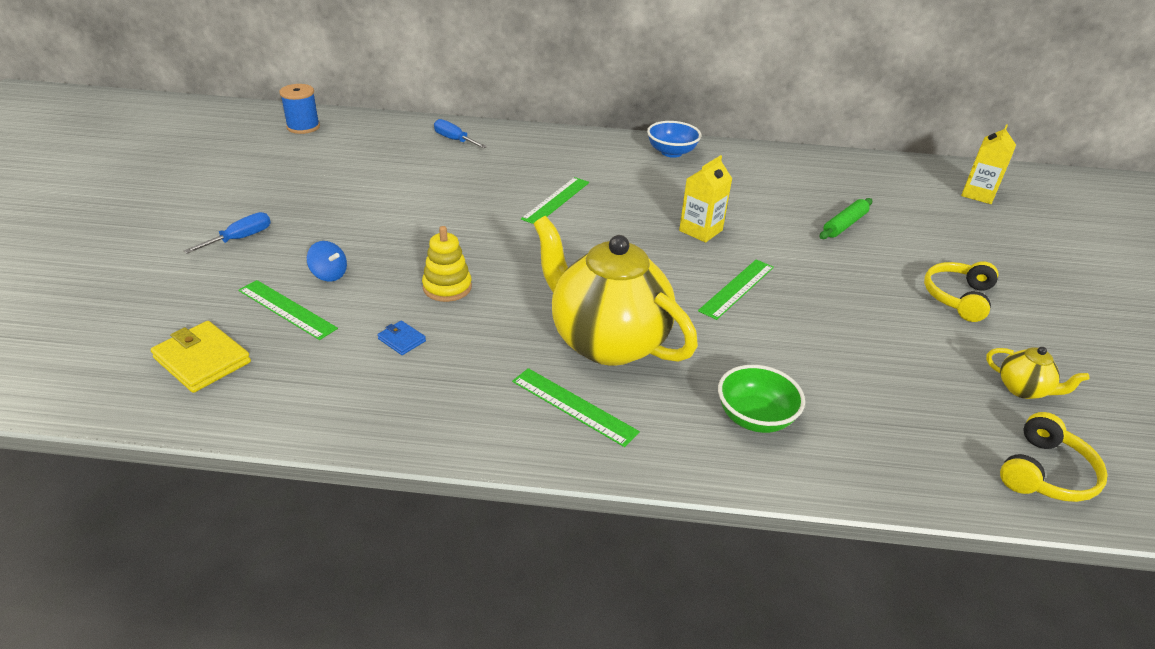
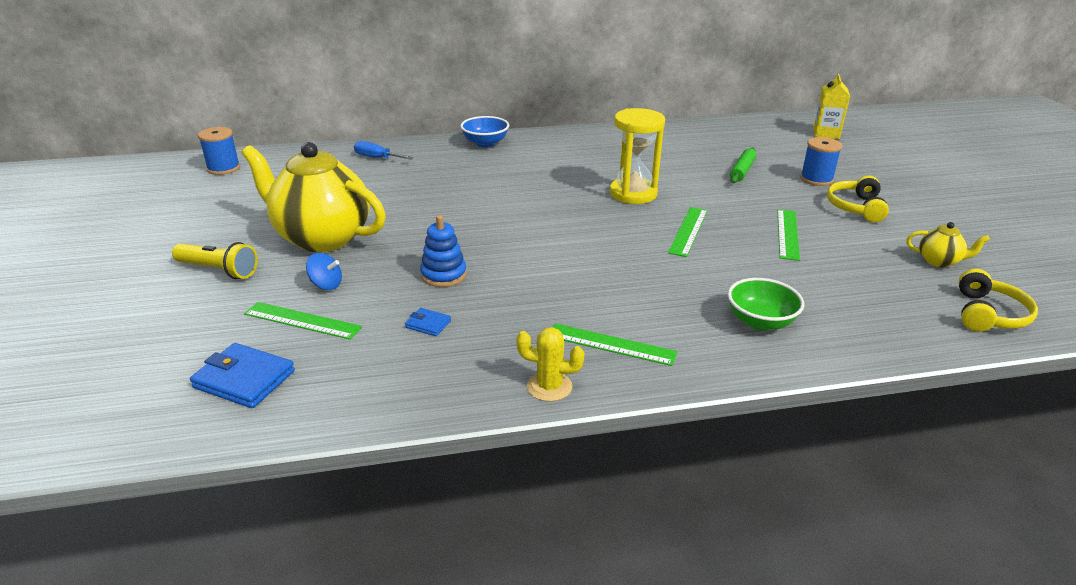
camera: 15 degrees left, 5 degrees down
(202, 360) = (244, 379): yellow wallet -> blue wallet
(240, 238) = (218, 270): blue screwdriver -> yellow flashlight
(447, 287) = (443, 275): yellow stacking toy -> blue stacking toy
(482, 439) = (549, 386): none -> yellow cactus
(556, 200) = (498, 191): green ruler -> green ruler (788, 234)
(607, 341) = (608, 290): yellow teapot -> yellow teapot (322, 238)
(671, 152) = (573, 139): blue bowl -> blue bowl (485, 143)
(700, 230) = (633, 193): yellow carton -> yellow hourglass
(930, 252) = (816, 179): none -> blue spool

